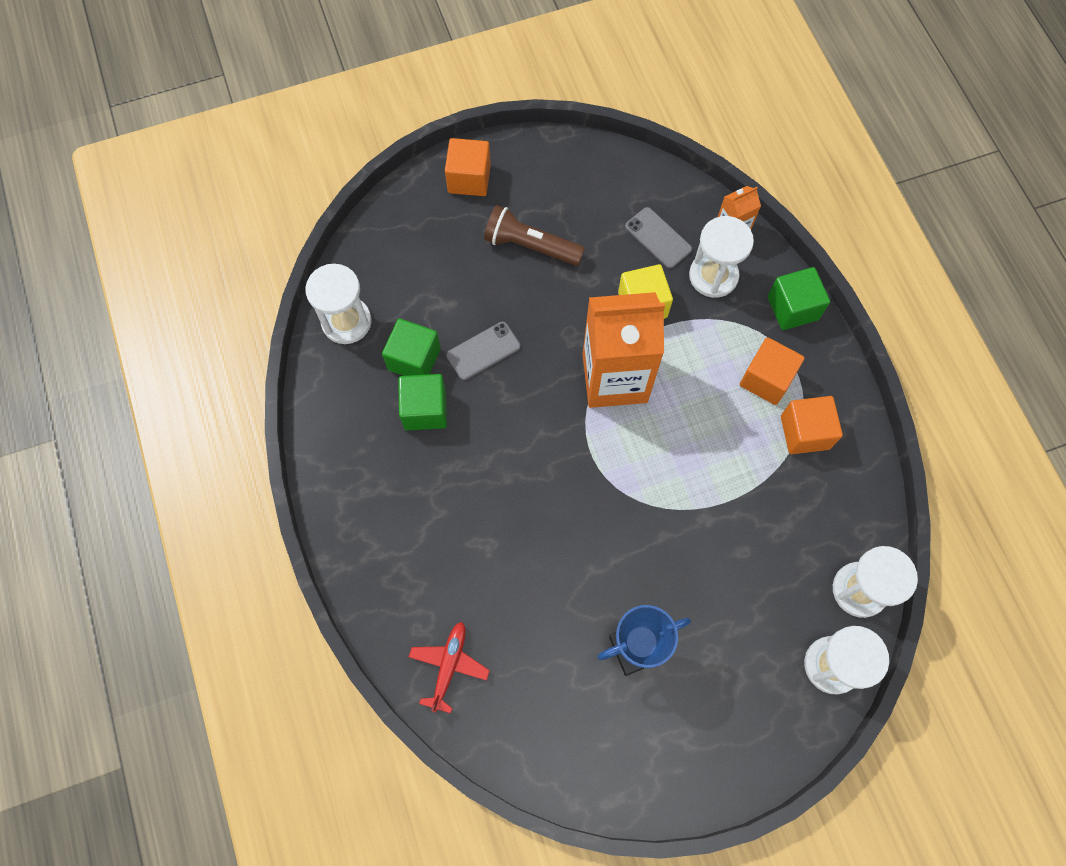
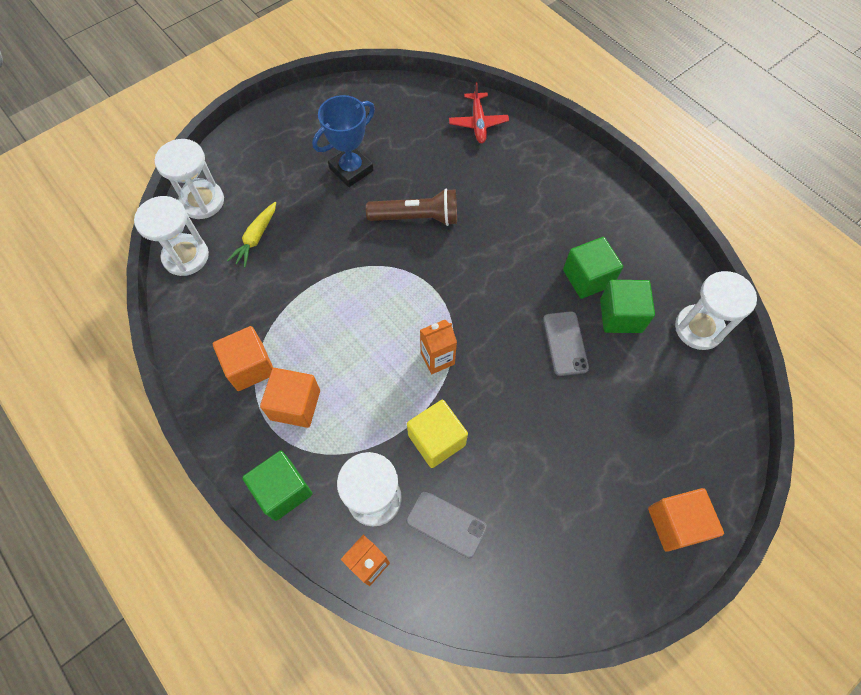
camera: 160 degrees right, 5 degrees down
(483, 351) = (565, 343): grey phone -> grey phone turned 45 degrees counterclockwise
(530, 246) = (573, 465): brown flashlight -> brown flashlight (416, 218)
(614, 378) = (437, 358): orange carton -> orange carton, size x0.45
(773, 586) = (256, 238): none -> yellow carrot

